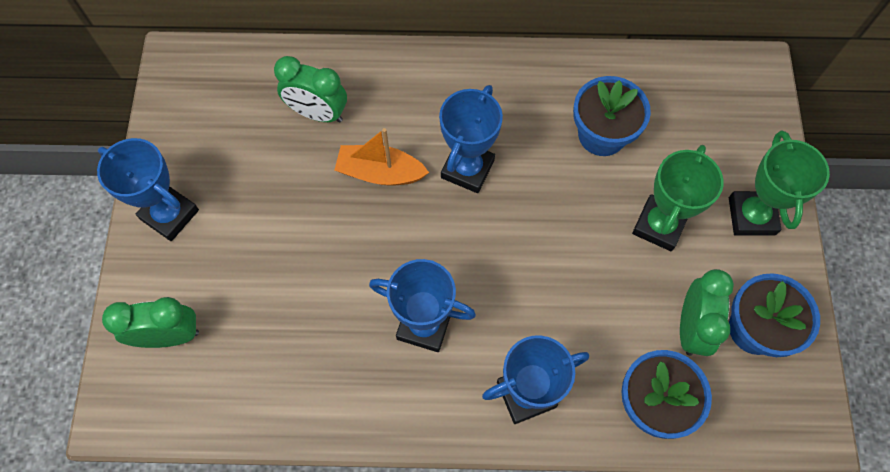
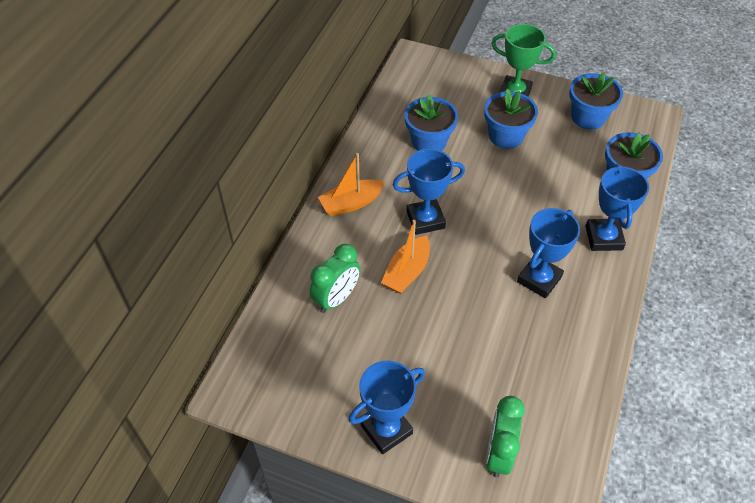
camera: 70 degrees left, 15 degrees down
(460, 82) = (351, 203): none -> orange boat
(467, 169) = (425, 220): blue trophy -> blue trophy turned 60 degrees counterclockwise
(659, 225) = (506, 136): green trophy -> blue flower pot
(691, 327) = (579, 144): green clock -> none

